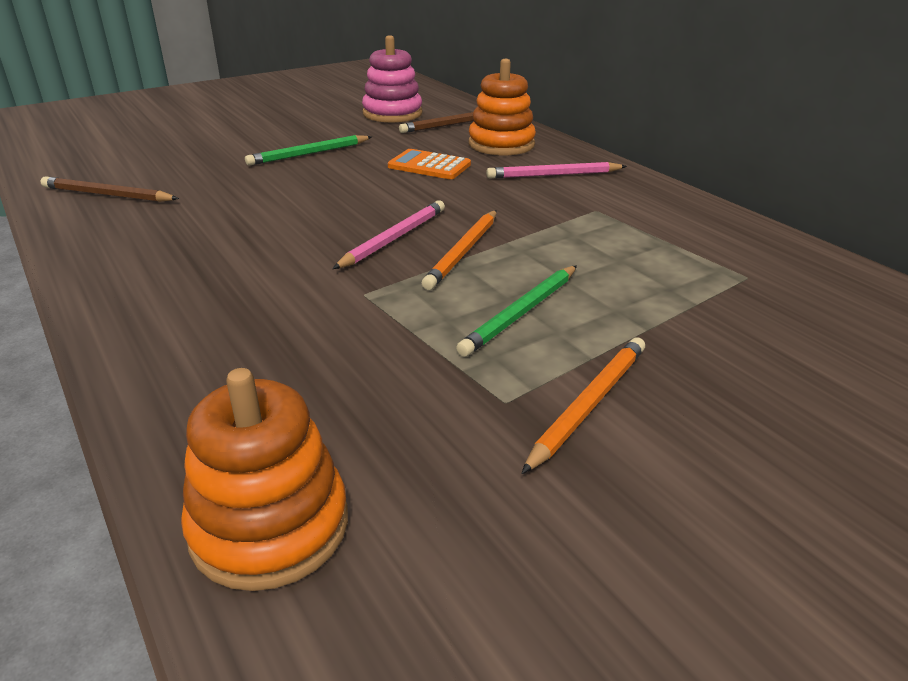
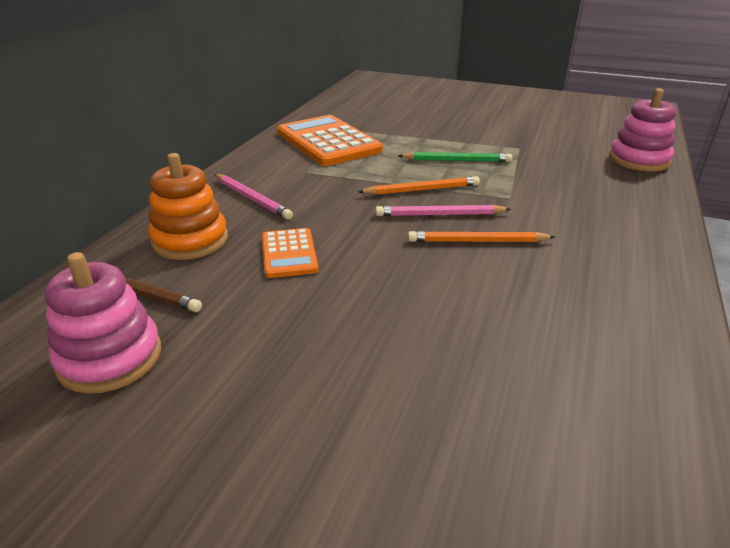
camera: 125 degrees left, 0 degrees up
(108, 195) = (615, 409): brown pencil -> none
(270, 526) = (638, 160): orange stacking toy -> pink stacking toy
(309, 153) = (333, 340): green pencil -> none
(588, 404) = (494, 137): orange pencil -> orange pencil (477, 241)
(696, 249) = (328, 142): none -> orange calculator

